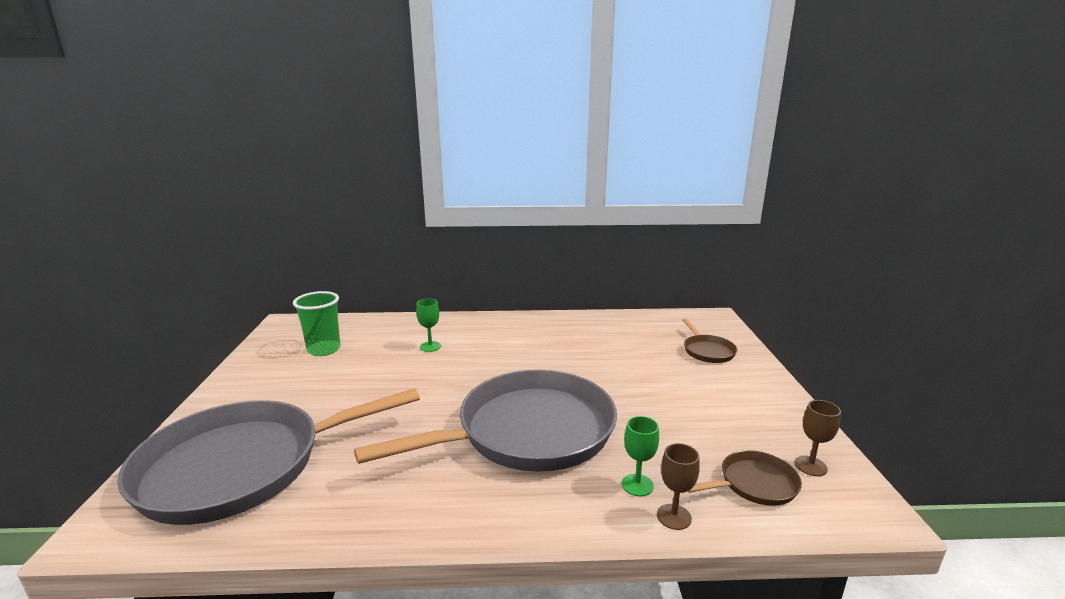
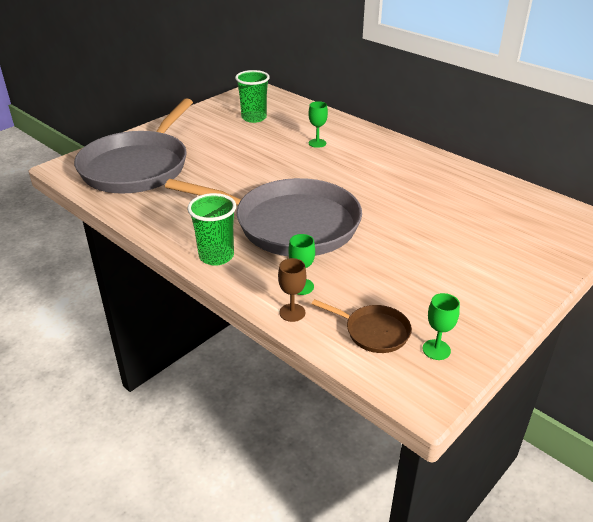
camera: 45 degrees right, 15 degrees up
(241, 466) = (137, 167): grey pan -> grey pan turned 90 degrees counterclockwise
(510, 511) = (216, 256): none -> green cup
(707, 351) = (524, 243): brown pan -> none
(810, 466) = (436, 350): brown goblet -> green goblet

